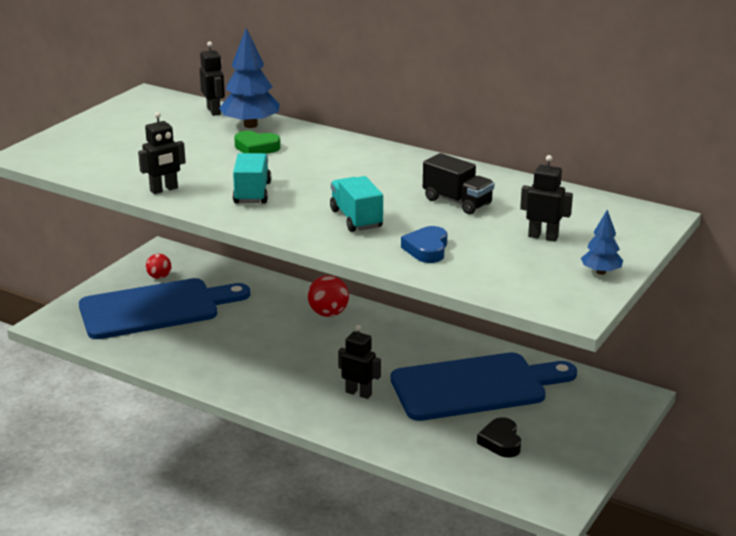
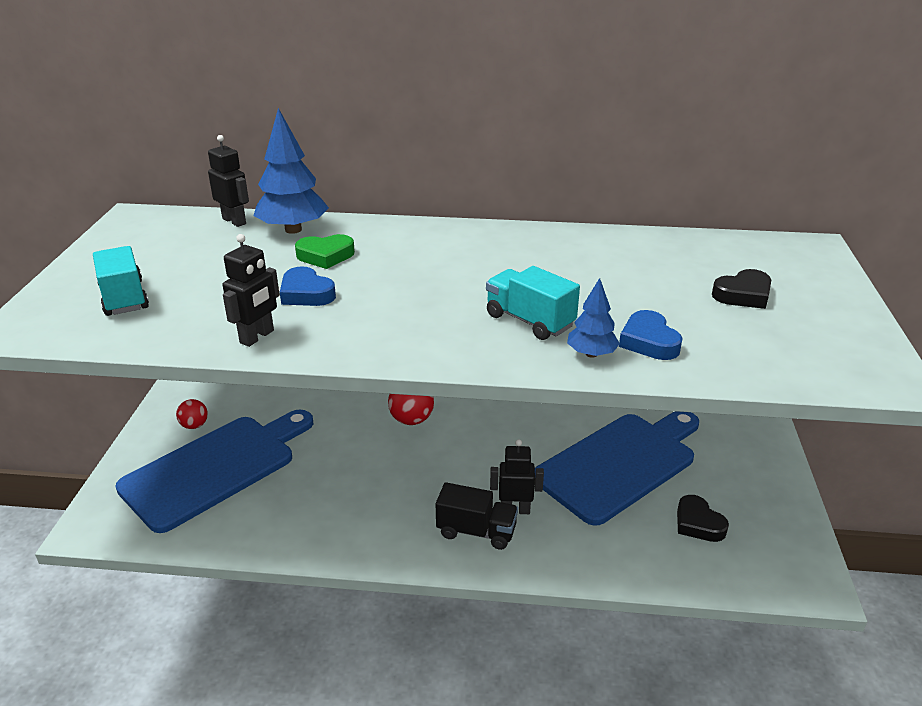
camera: 25 degrees left, 5 degrees up
(219, 170) = (306, 293): none -> blue heart
(252, 193) = (375, 315): turquoise truck -> turquoise truck (124, 298)
(457, 202) = (612, 273): black truck -> black truck (476, 531)
(543, 237) = (743, 295): black robot -> black heart
(600, 272) = (848, 323): blue tree -> blue tree (591, 354)

